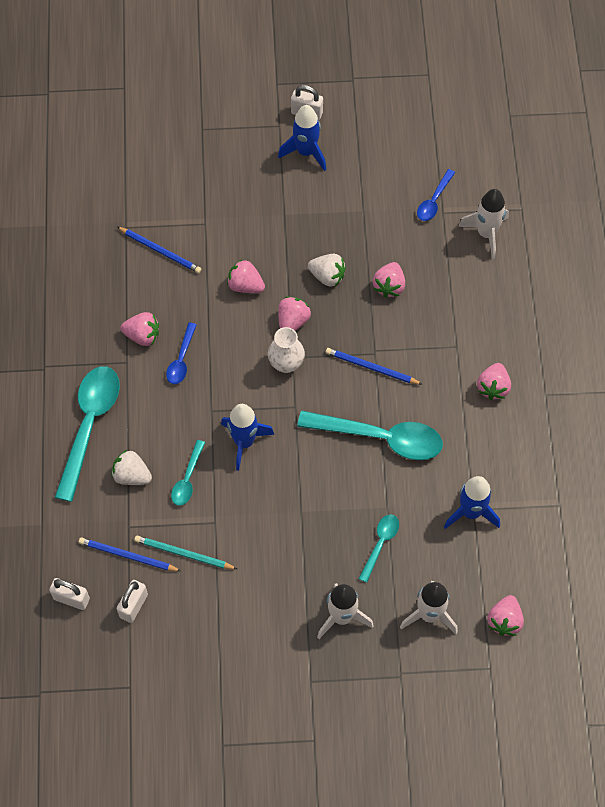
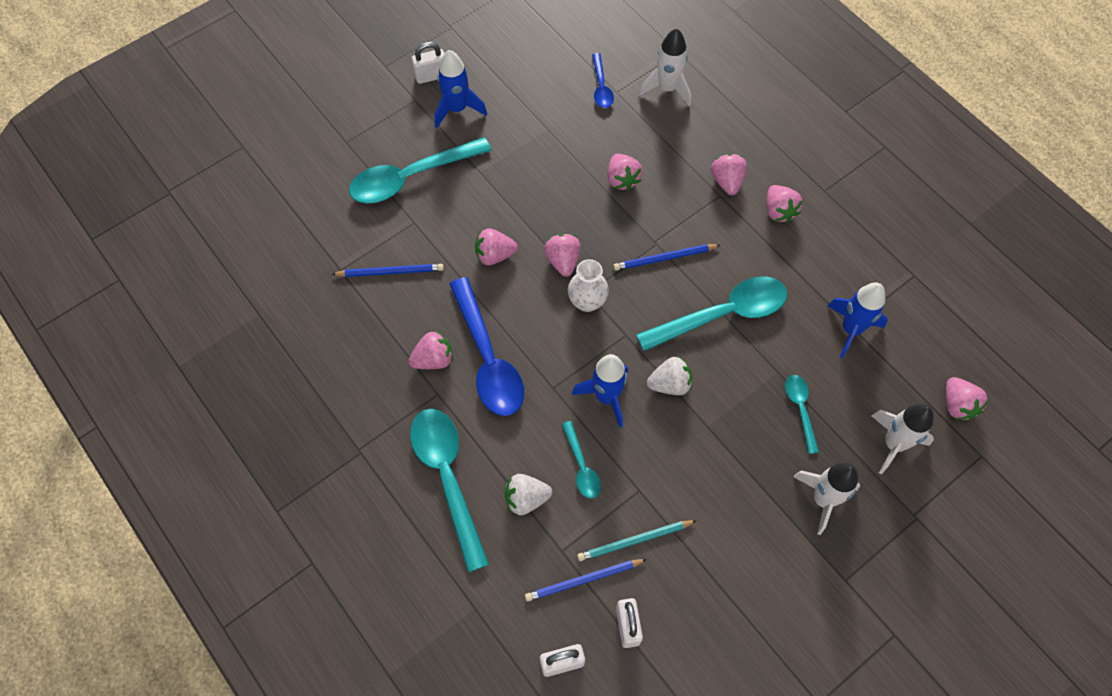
camera: 35 degrees left, 0 degrees up
(181, 359) = (488, 358): blue spoon -> blue spoon, size x2.00
(229, 186) = (411, 177): none -> turquoise spoon
(327, 276) = (562, 203): white strawberry -> white strawberry (670, 384)
(471, 338) = (727, 181): none -> pink strawberry

